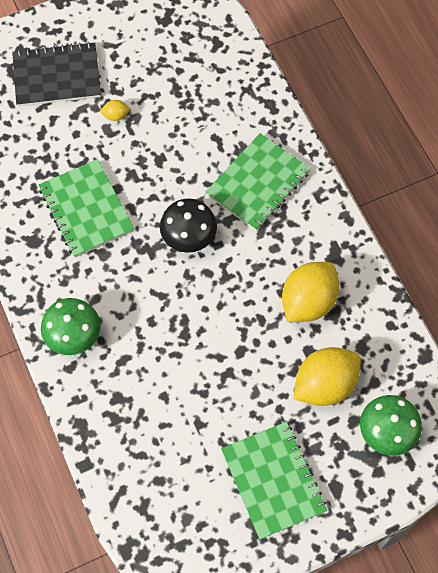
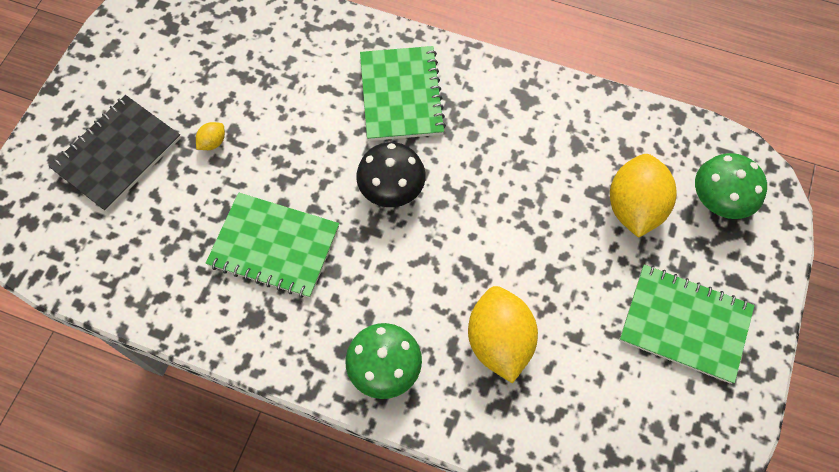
camera: 45 degrees left, 0 degrees up
(308, 301) = (547, 154): yellow lemon -> yellow lemon (499, 341)

